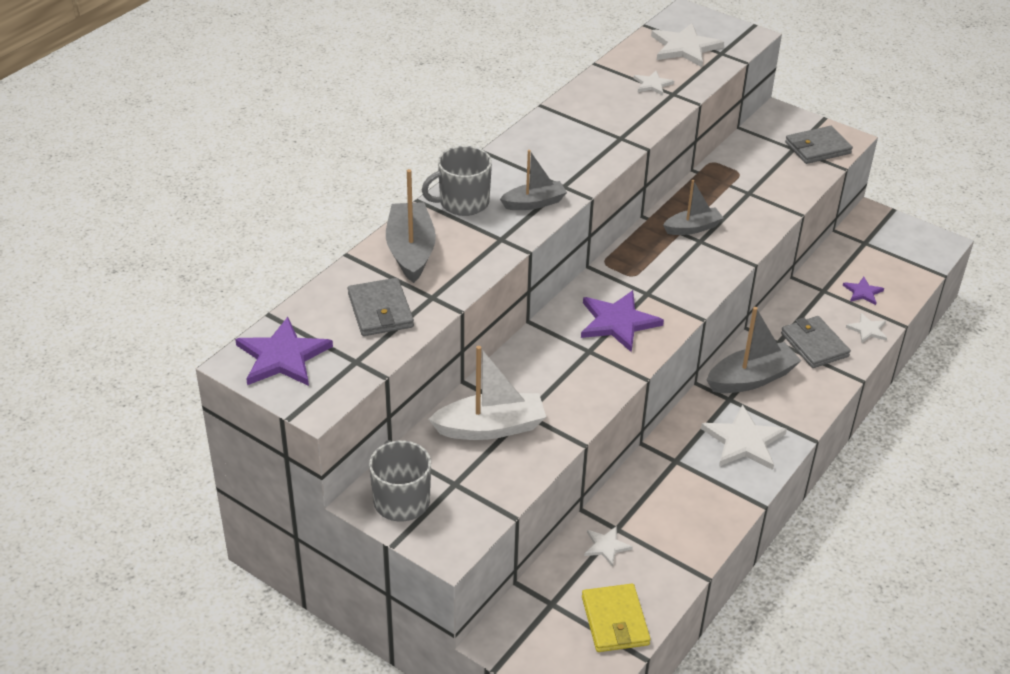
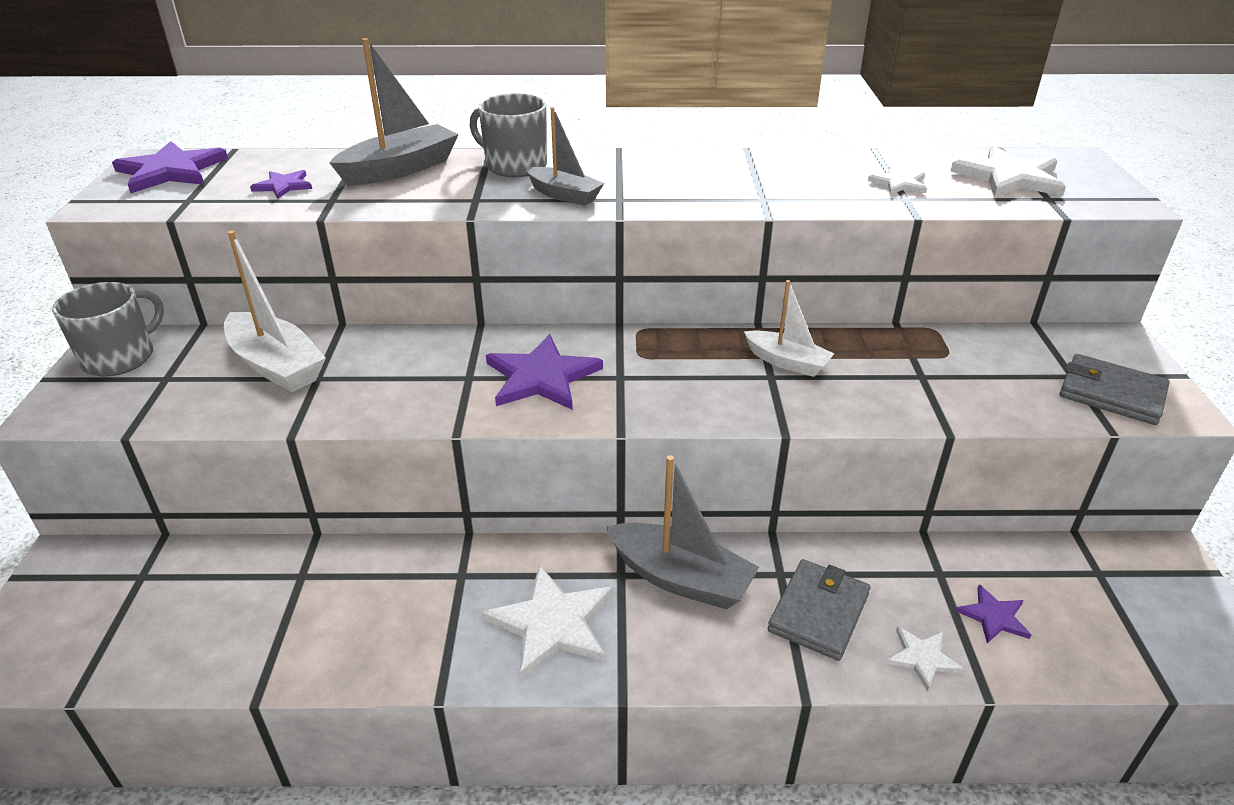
camera: 55 degrees right, 5 degrees down
(380, 311) = (283, 186): grey wallet -> purple star
(606, 546) = (264, 580): white star -> none
(615, 621) = (131, 644): yellow wallet -> none
(692, 228) = (787, 362): grey boat -> white boat

